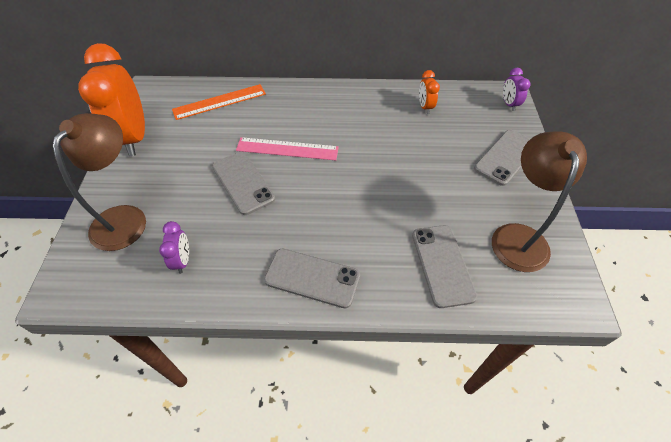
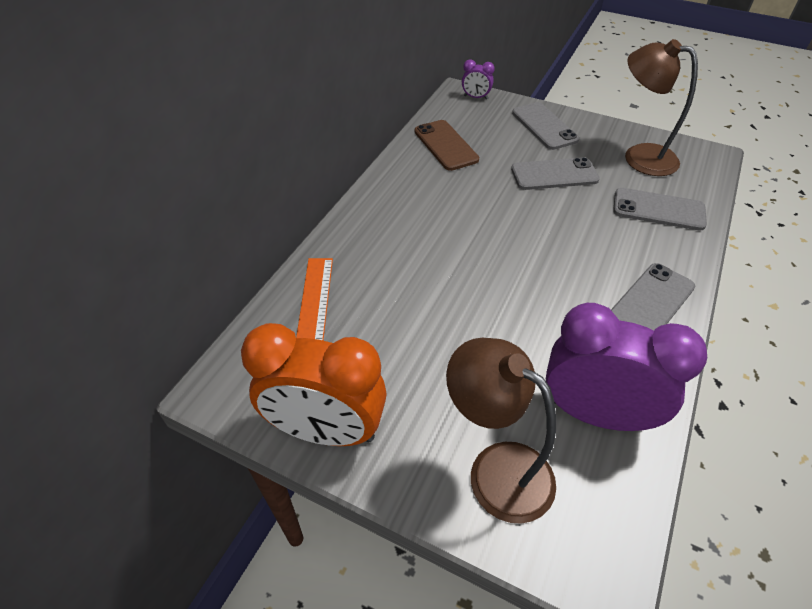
camera: 65 degrees left, 5 degrees down
(182, 260) = (595, 413): purple clock -> purple clock, size x2.31
(243, 182) = (487, 323): grey phone -> grey phone (554, 174)
(287, 149) = (449, 267): pink ruler -> none
(425, 107) = (445, 145): orange clock -> brown phone

